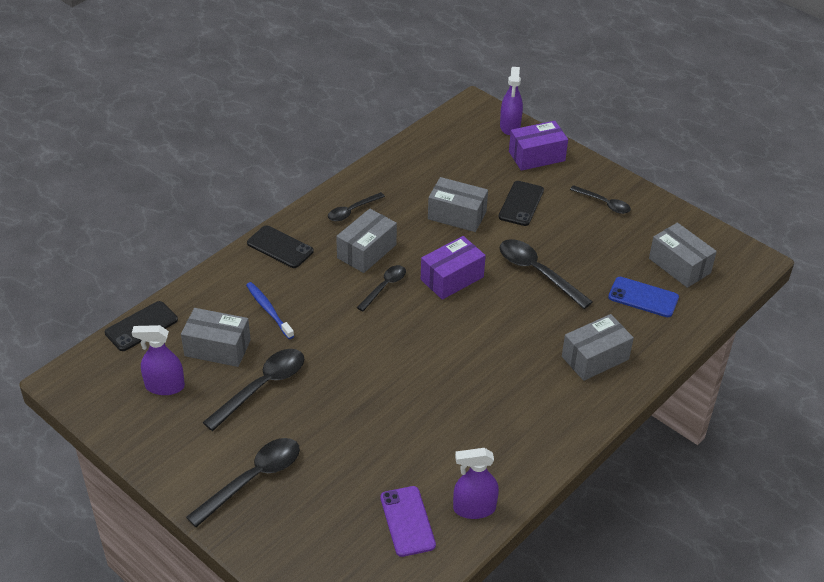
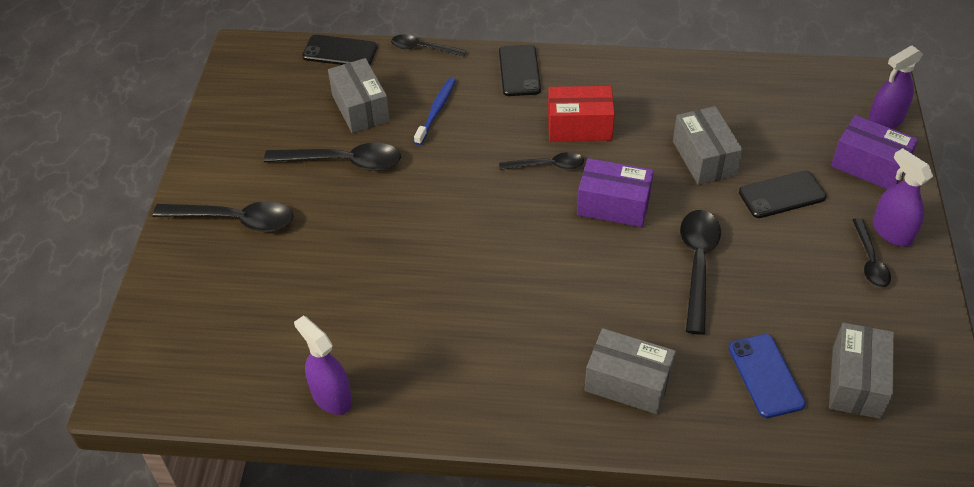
camera: 55 degrees right, 5 degrees up
(164, 386) = (288, 105): purple spray bottle -> purple spray bottle (892, 232)
(352, 211) = (619, 86): black spoon -> black spoon (422, 48)
(366, 251) = (579, 126): grey box -> red box
(407, 521) = (274, 355): purple phone -> none

